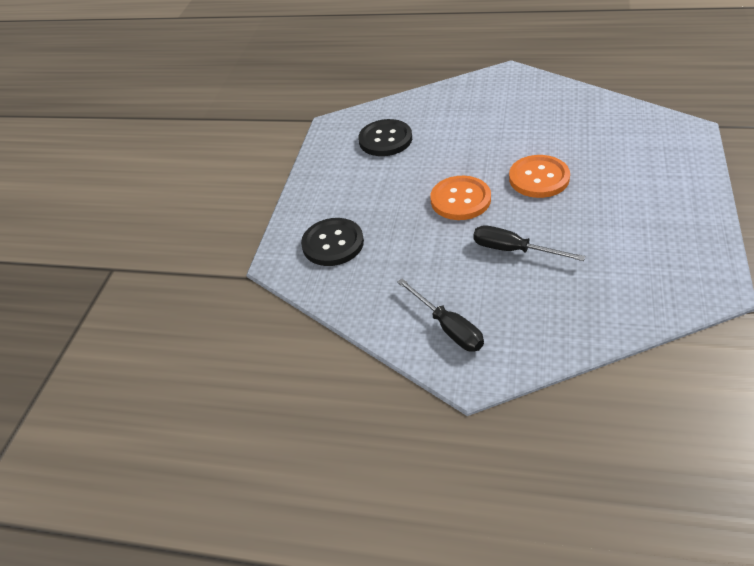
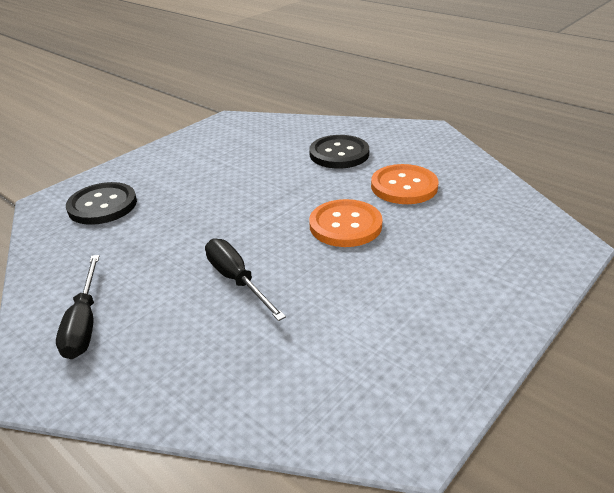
camera: 25 degrees right, 10 degrees down
(385, 139) = (253, 144): black button -> black button (339, 154)
(460, 200) = (249, 214): orange button -> orange button (404, 186)

